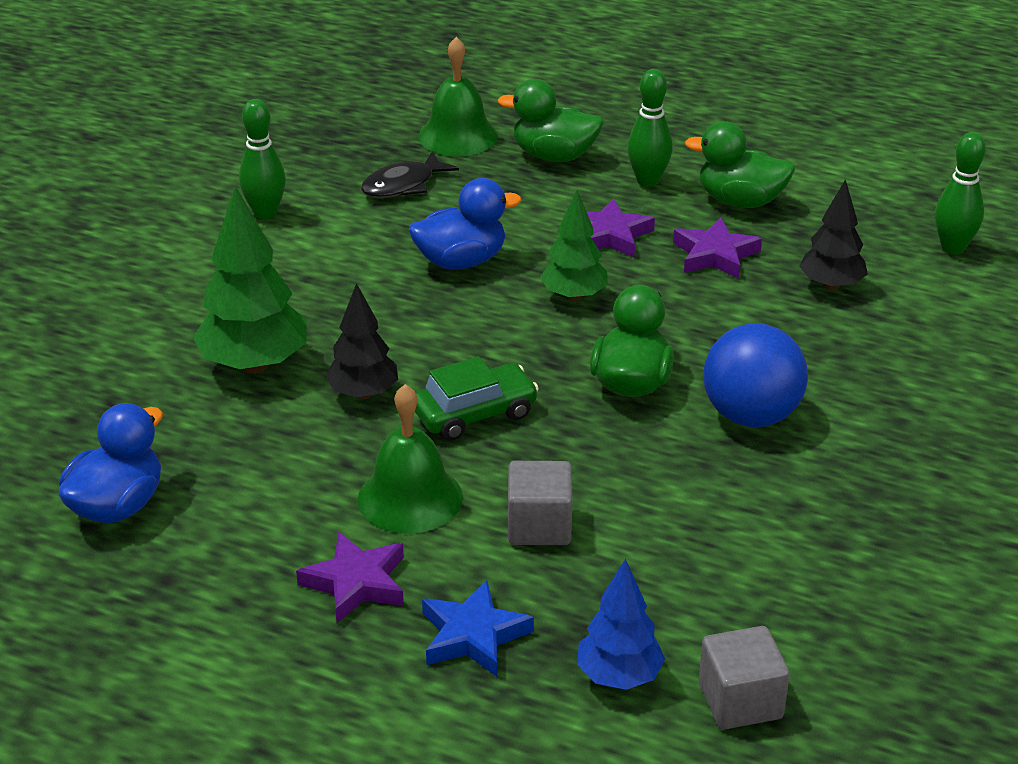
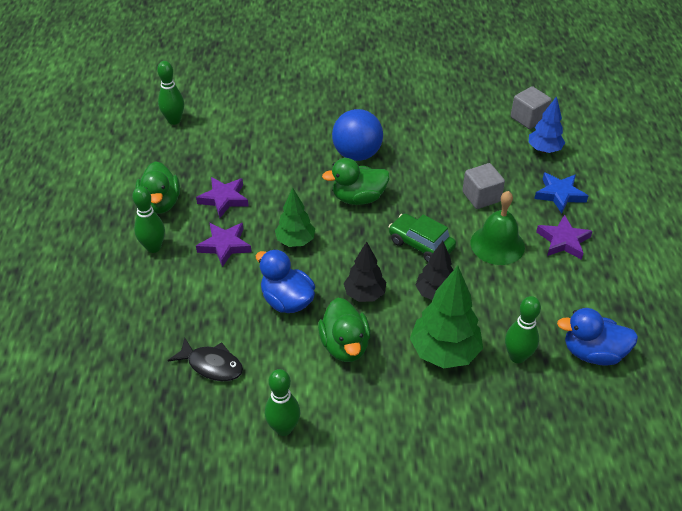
camera: 115 degrees left, 10 degrees up
(184, 428) = (517, 356): none -> green bowling pin
(458, 136) = (130, 361): green bell -> none
(554, 156) = (139, 300): green duck -> green duck (345, 345)
(831, 285) = (232, 152): black tree -> black tree (364, 294)

